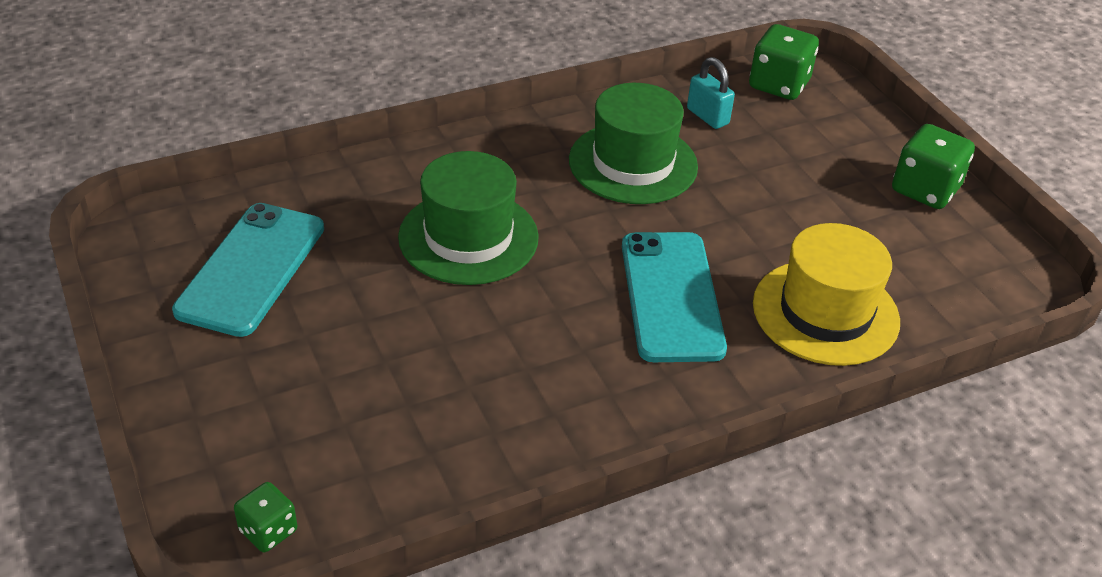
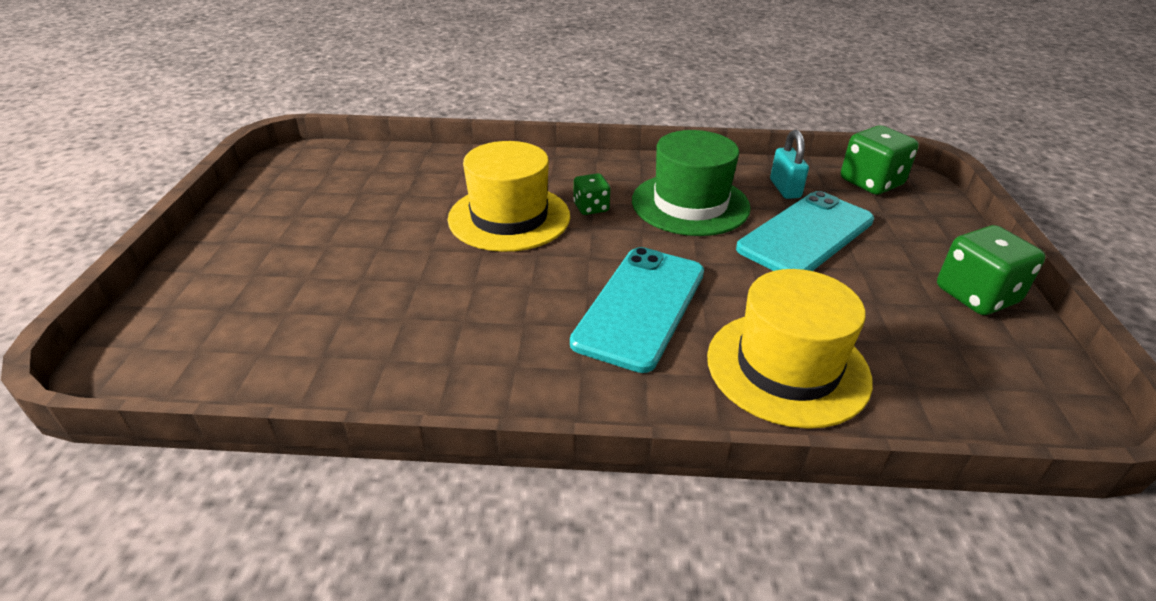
camera: 30 degrees right, 5 degrees down
(251, 269) = (339, 195): turquoise phone -> turquoise phone (806, 235)
(268, 531) = (148, 367): green dice -> green dice (591, 208)
(468, 237) = (509, 217): green hat -> yellow hat

